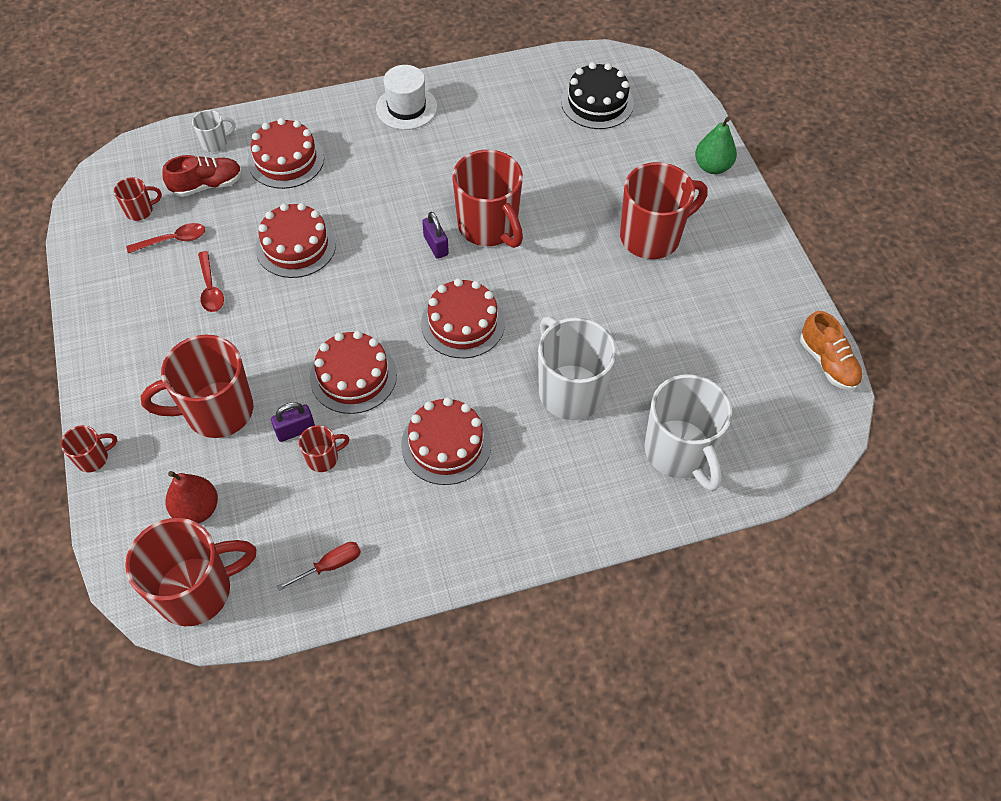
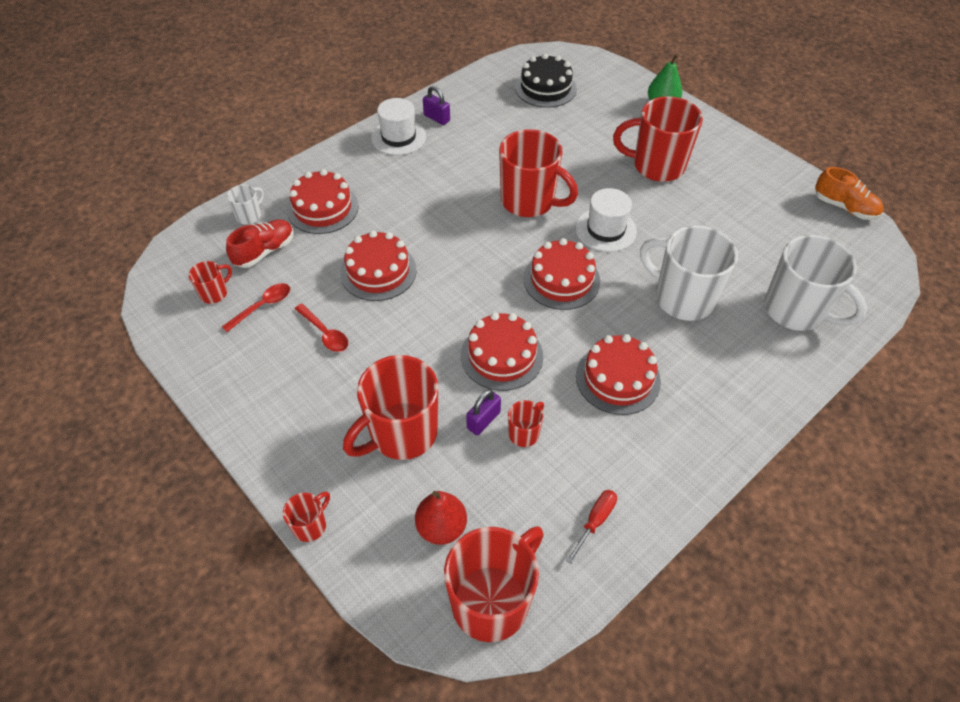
camera: 25 degrees left, 5 degrees down
(436, 245) = (497, 230): purple padlock -> purple padlock (436, 118)
(545, 287) = (605, 229): none -> white hat
(652, 237) = (656, 166): red mug -> red mug turned 120 degrees counterclockwise

